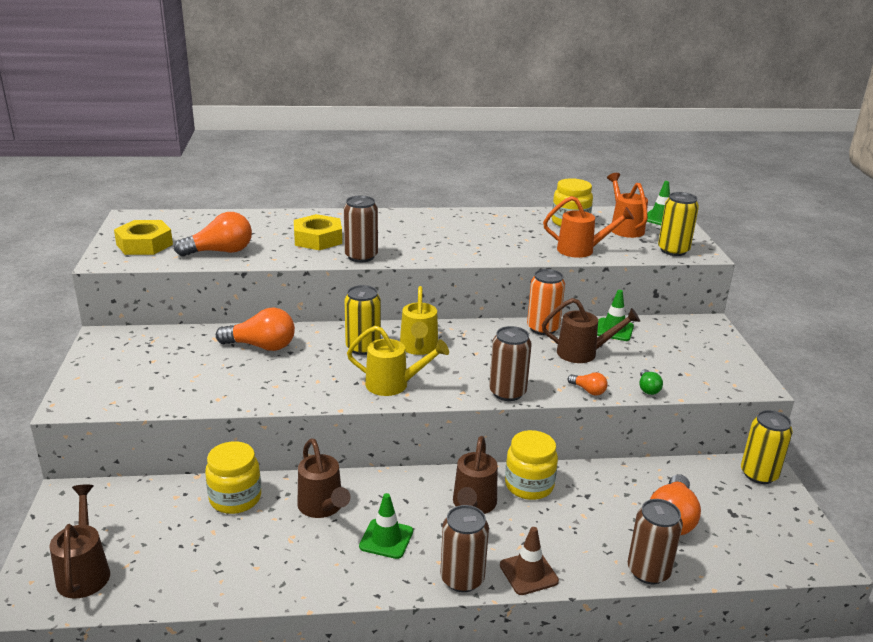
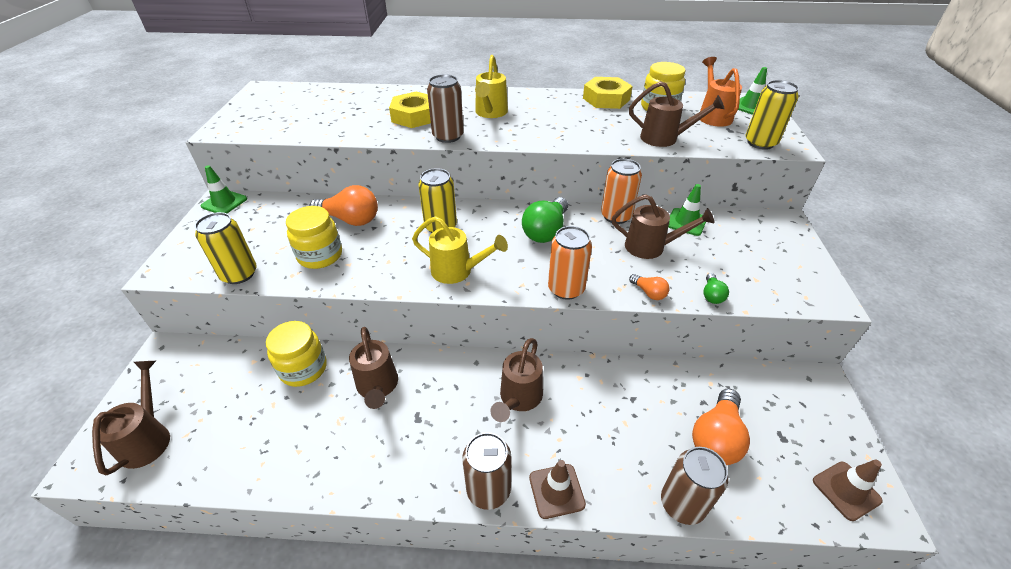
camera: 10 degrees right, 15 degrees up
(144, 244) = (260, 116): yellow nut -> yellow nut (606, 99)
(220, 252) = (322, 126): orange light bulb -> none
(386, 539) = (426, 431): green traffic cone -> green traffic cone (224, 202)
(418, 348) = (492, 231): yellow watering can -> yellow watering can (490, 113)
(474, 345) = (546, 231): none -> green light bulb
(507, 392) = (566, 289): brown can -> orange can
(529, 485) = (577, 381): yellow jar -> yellow jar (320, 256)
(581, 250) = (664, 138): orange watering can -> brown watering can
(759, 474) = (815, 390): yellow can -> yellow can (239, 274)
(793, 547) = (846, 490): none -> brown traffic cone

